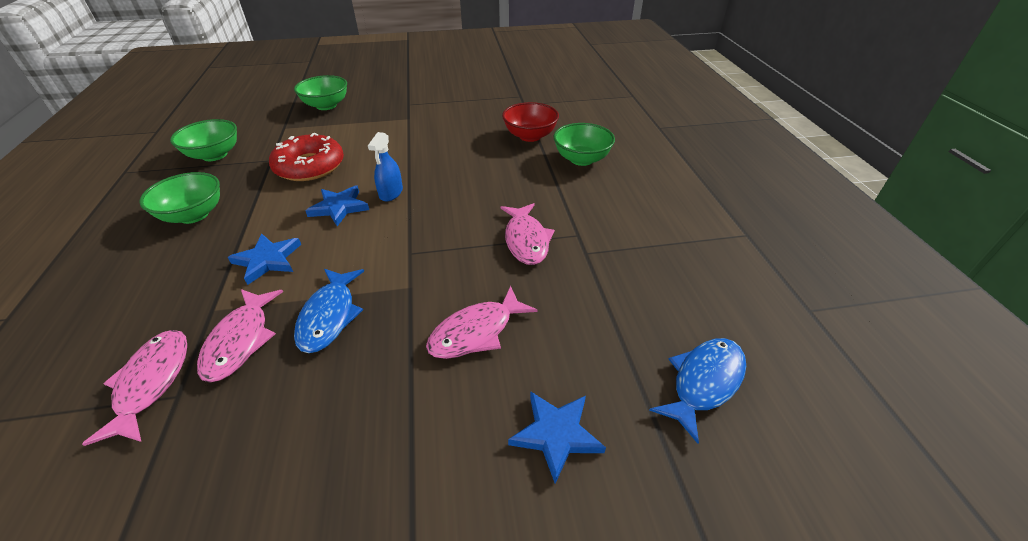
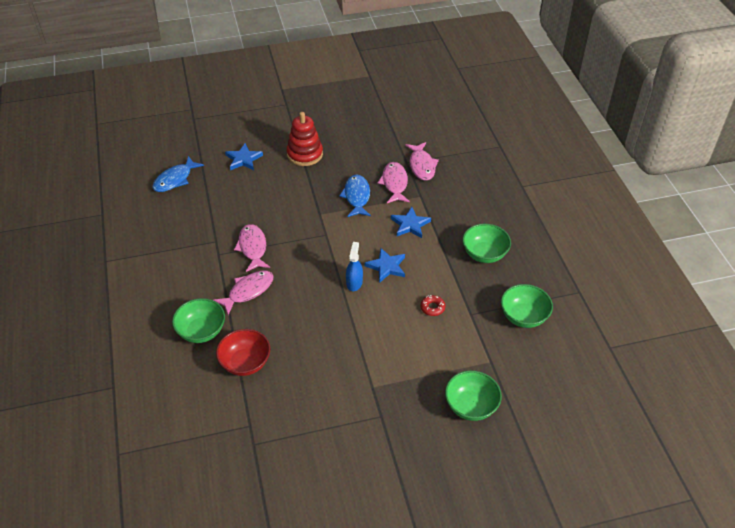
camera: 175 degrees right, 5 degrees up
(310, 166) = (432, 308): red donut -> red donut, size x0.43
(402, 440) = (305, 154): none -> red stacking toy
(476, 332) = (279, 193): pink fish -> pink fish (248, 291)

